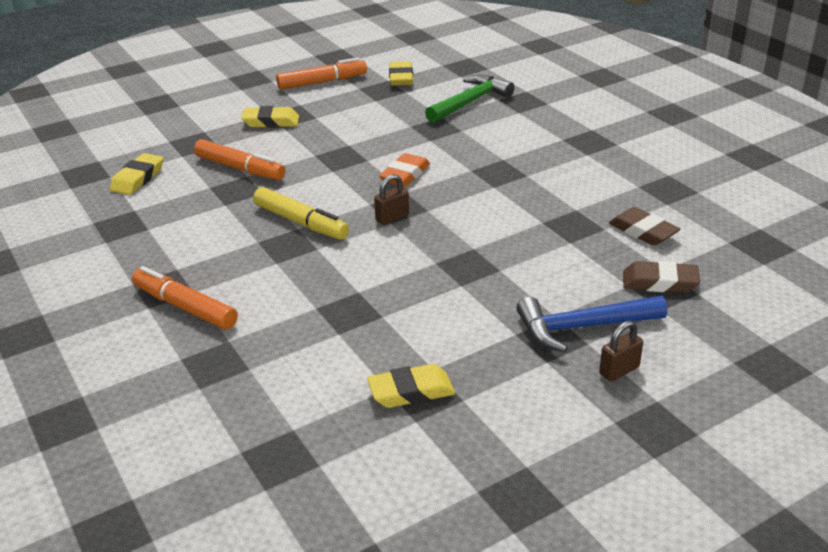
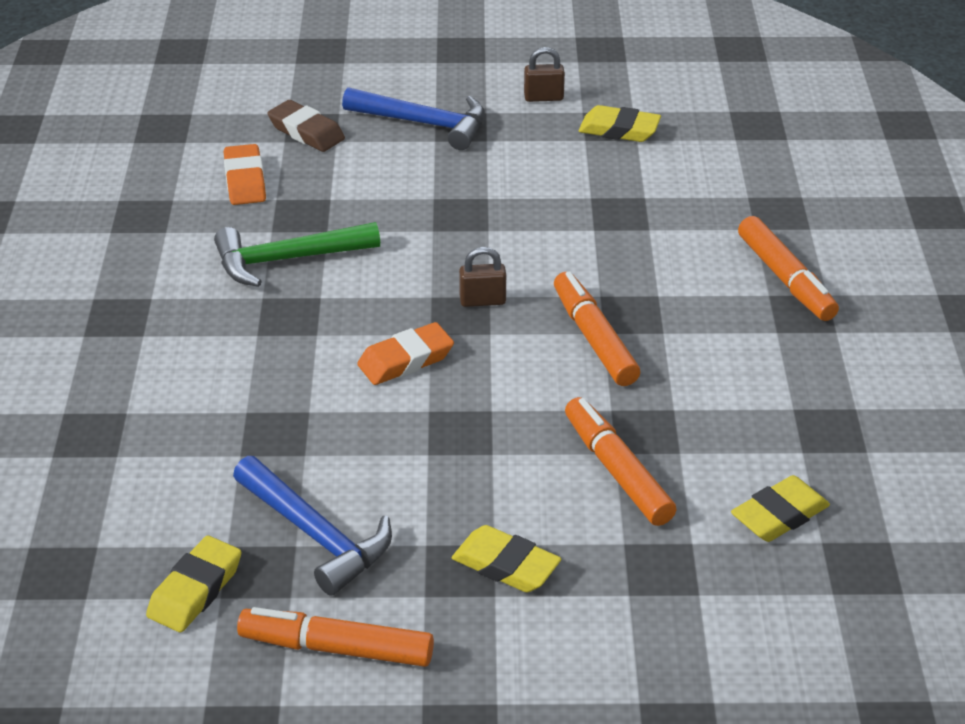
camera: 150 degrees left, 5 degrees up
(301, 222) = (594, 338): yellow marker -> orange marker
(370, 105) = (315, 535): none -> blue hammer
(470, 102) = (164, 467): green hammer -> green hammer (287, 259)
(619, 370) = (438, 86): brown padlock -> brown padlock (543, 97)
(643, 231) = (245, 180): brown eraser -> orange eraser

